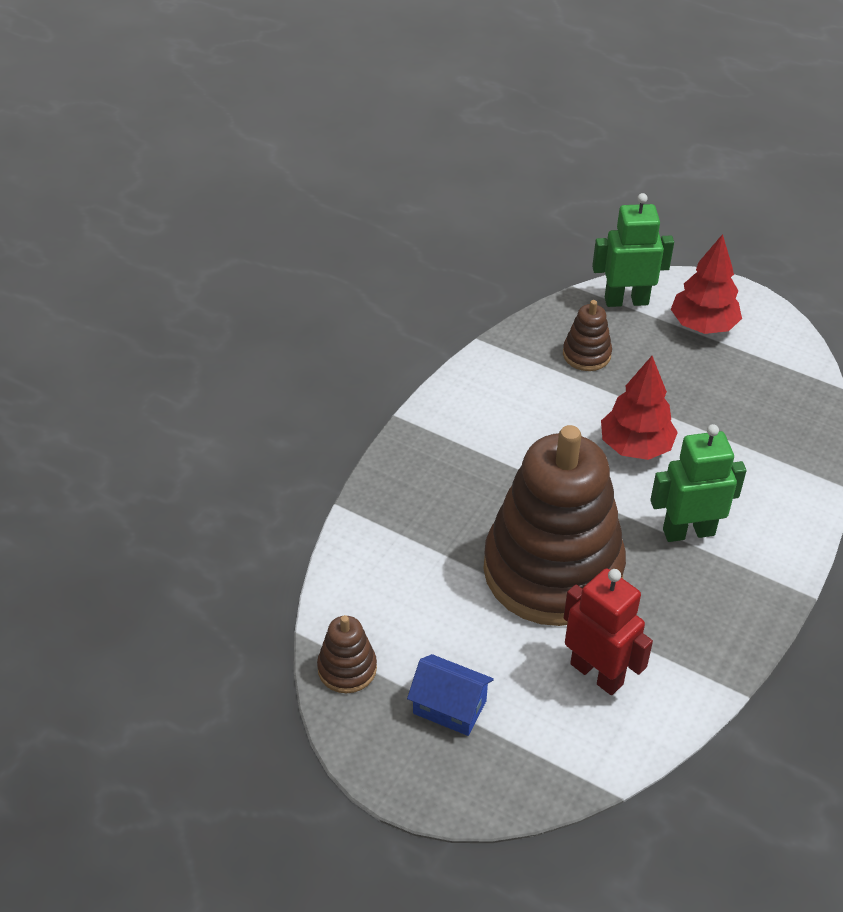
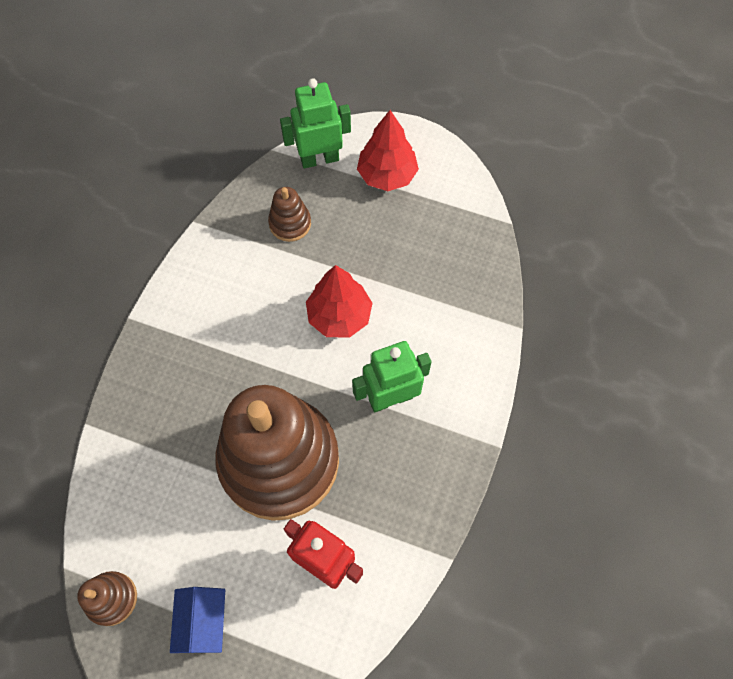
camera: 10 degrees left, 20 degrees up
(449, 707) = (203, 621): blue house -> blue house turned 75 degrees clockwise

